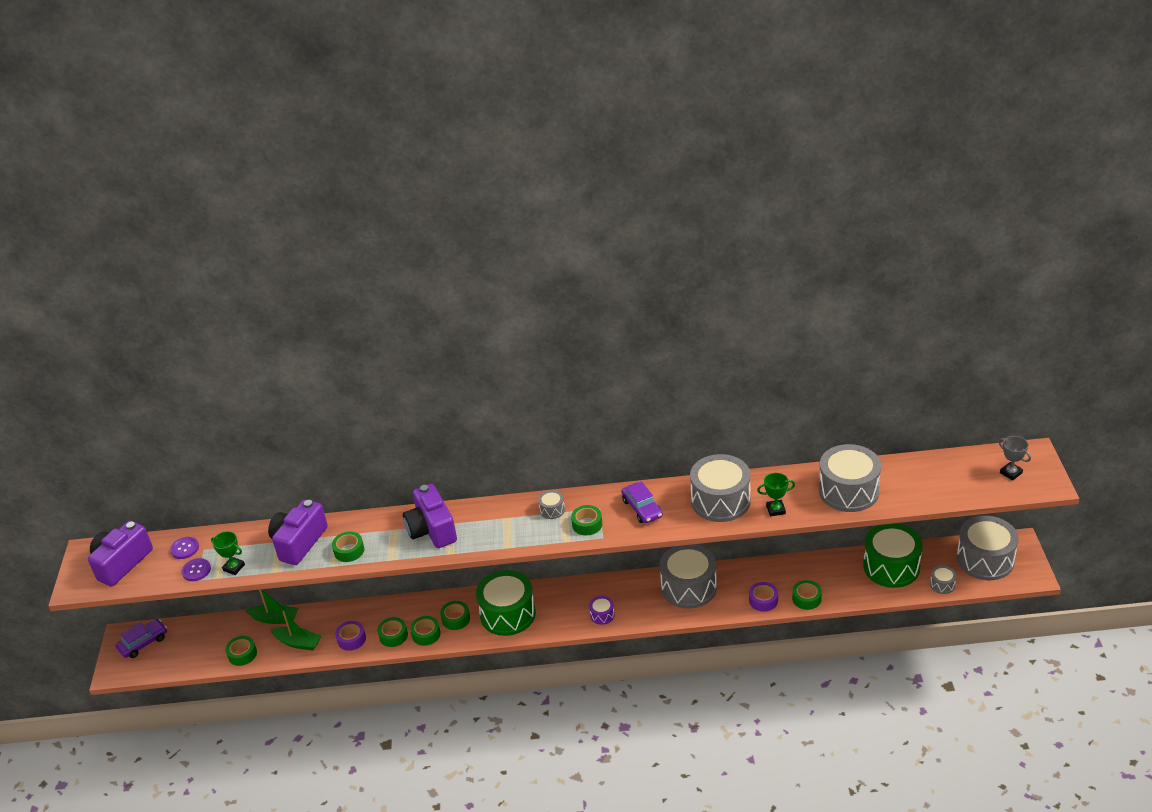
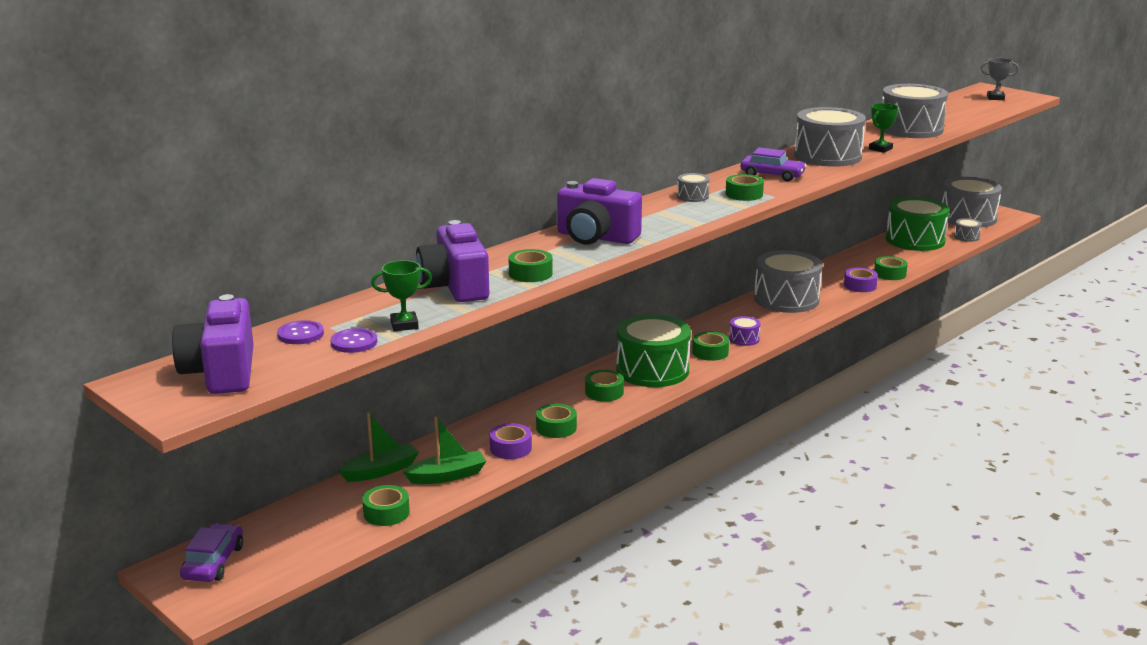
camera: 45 degrees left, 15 degrees down
(426, 634) = (591, 413): green tape -> green tape (710, 352)

